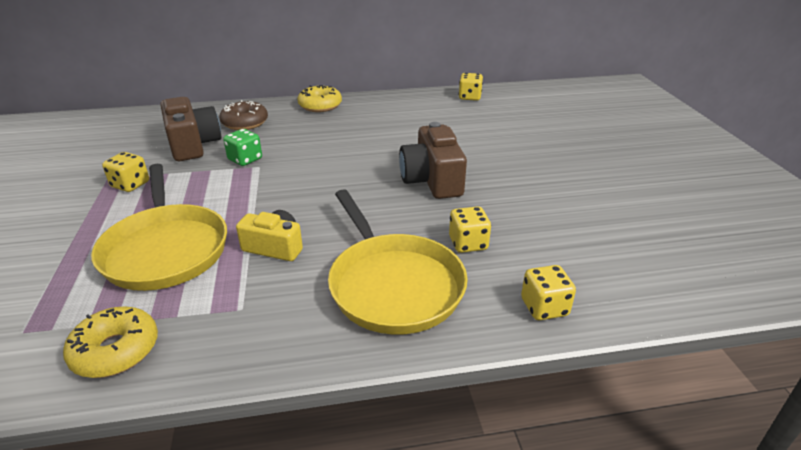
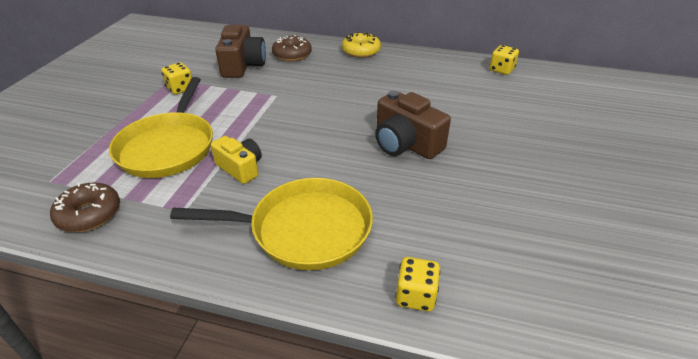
camera: 25 degrees right, 5 degrees up
(116, 350) = (89, 214): yellow donut -> brown donut
(245, 159) = (270, 87): green dice -> none
(393, 285) = (304, 229): yellow pan -> yellow pan turned 90 degrees counterclockwise
(432, 180) = (405, 144): brown camera -> brown camera turned 60 degrees counterclockwise
(468, 243) = (393, 212): yellow dice -> none

